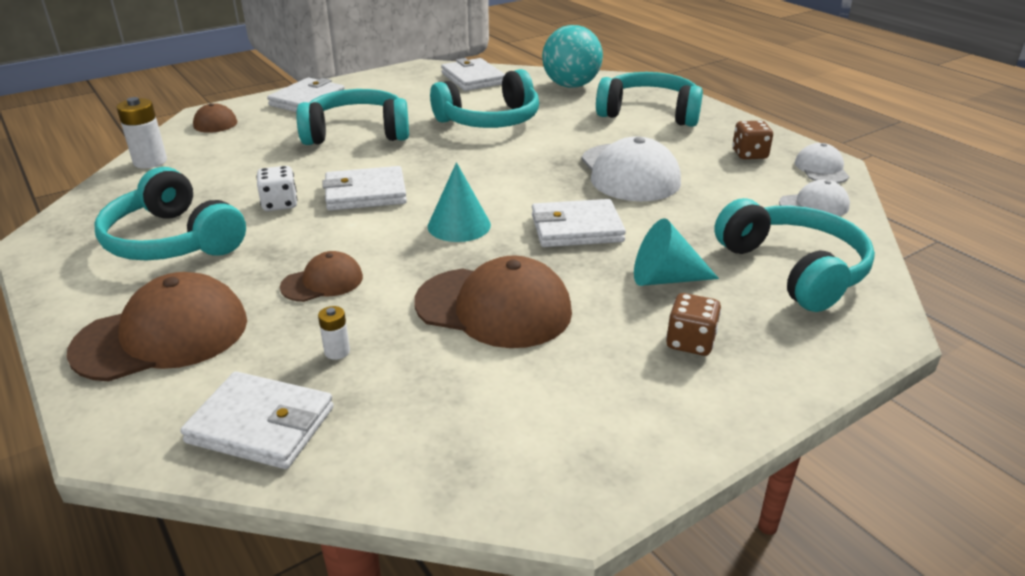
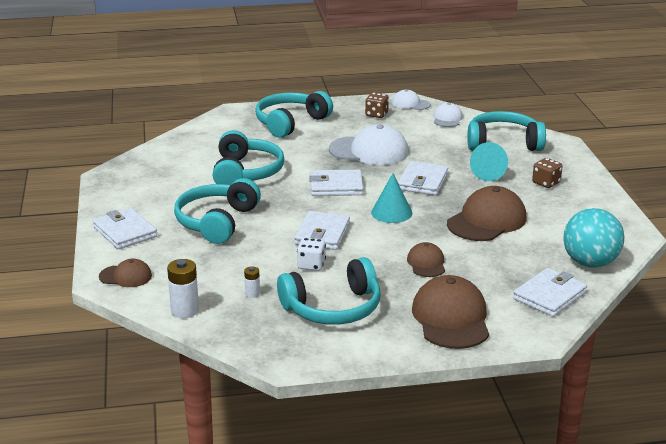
camera: 65 degrees left, 5 degrees down
(337, 352) = (500, 268): white battery -> white battery (252, 294)
(473, 78) = (158, 162): white wallet -> white wallet (336, 186)
(571, 85) = (215, 133): turquoise ball -> turquoise ball (590, 263)

